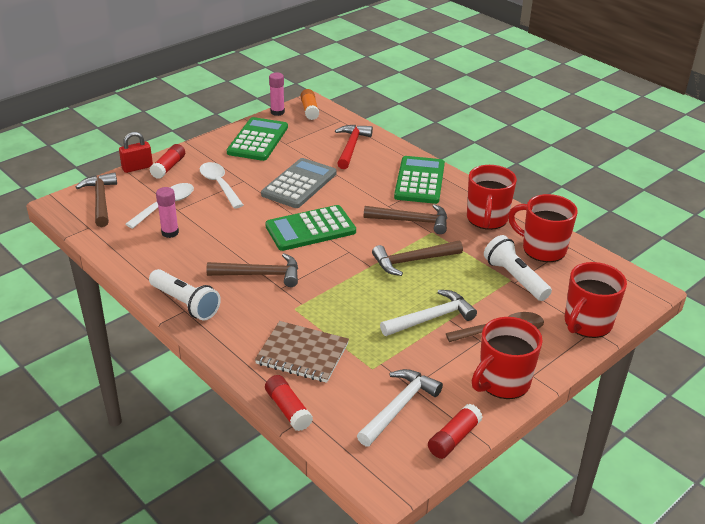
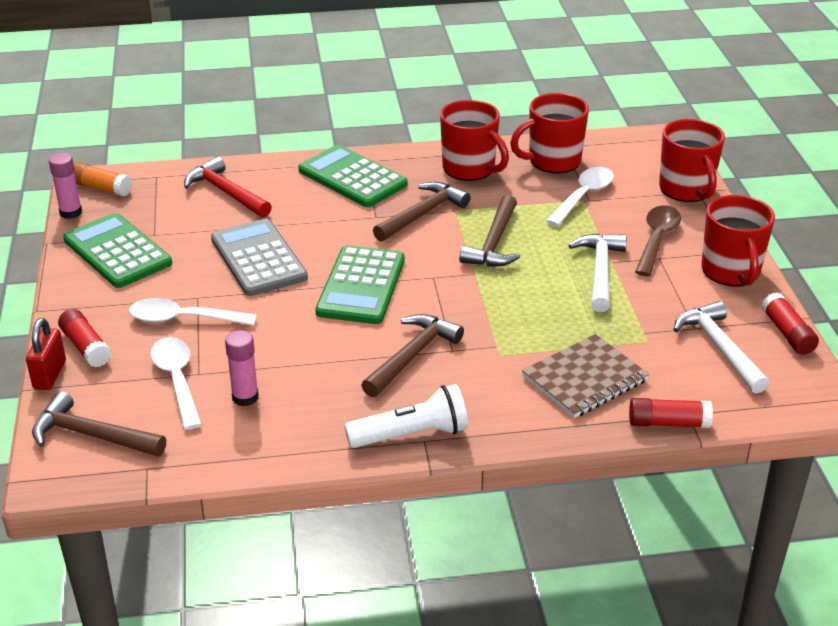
camera: 55 degrees left, 0 degrees up
(515, 278) = (583, 196): white flashlight -> white spoon

